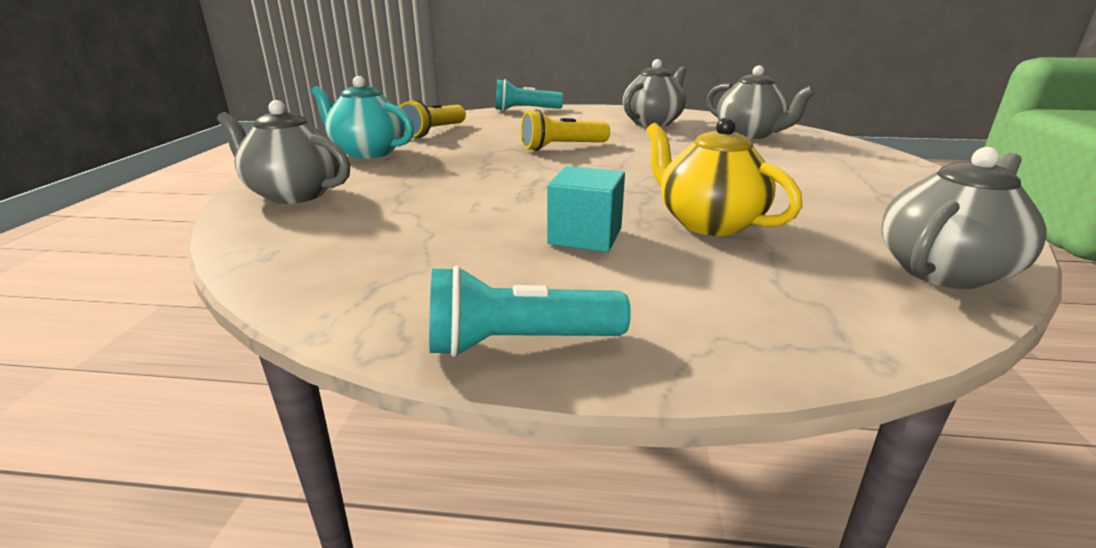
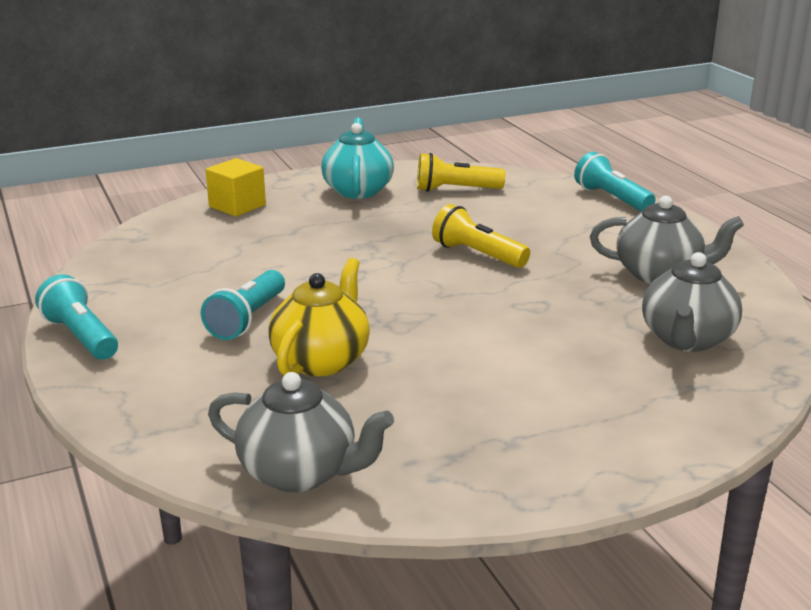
camera: 60 degrees right, 0 degrees up
(294, 194) = (237, 206): grey teapot -> yellow cube
(585, 236) = (247, 319): turquoise cube -> turquoise flashlight

